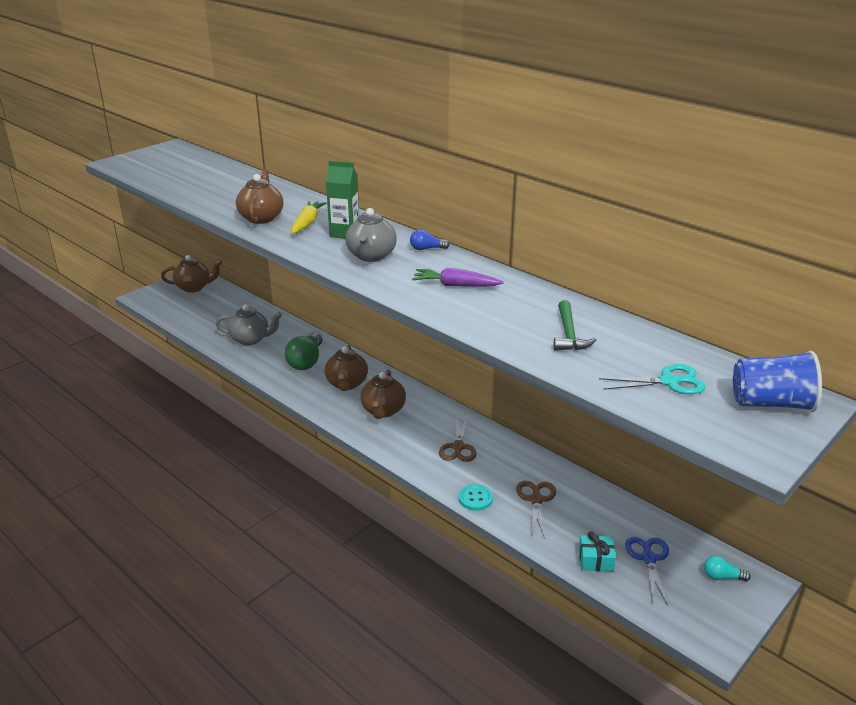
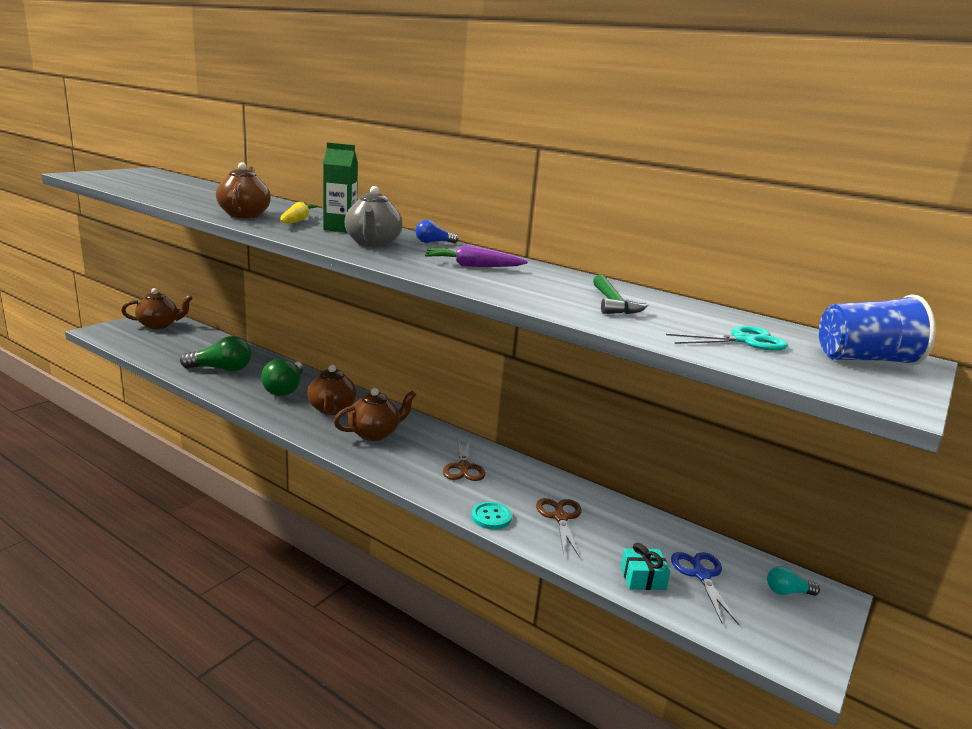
camera: 10 degrees left, 10 degrees down
(251, 339) = (221, 369): grey teapot -> green light bulb
(383, 410) = (375, 433): brown teapot -> brown teapot turned 120 degrees counterclockwise

